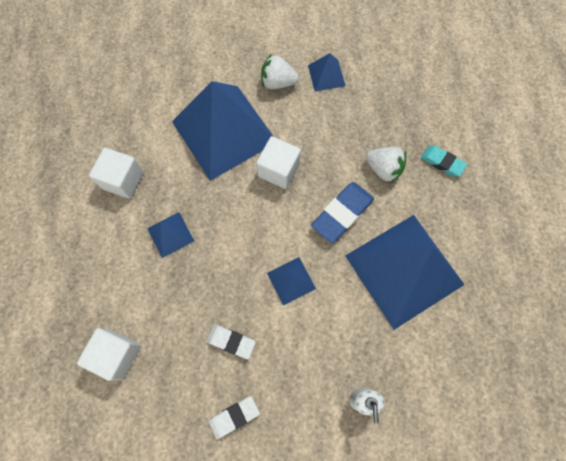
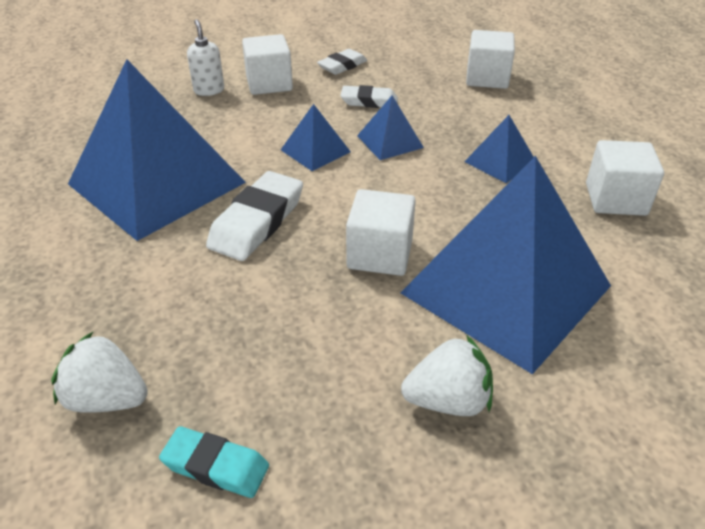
camera: 165 degrees right, 30 degrees down
(308, 398) = (269, 84): none -> white cube
(326, 75) = (340, 444): blue pyramid -> blue pyramid (389, 141)
(342, 213) = (257, 222): blue eraser -> white eraser
(383, 169) = (190, 290): white strawberry -> white strawberry (107, 399)
(442, 162) = (71, 321): turquoise eraser -> turquoise eraser (216, 466)

